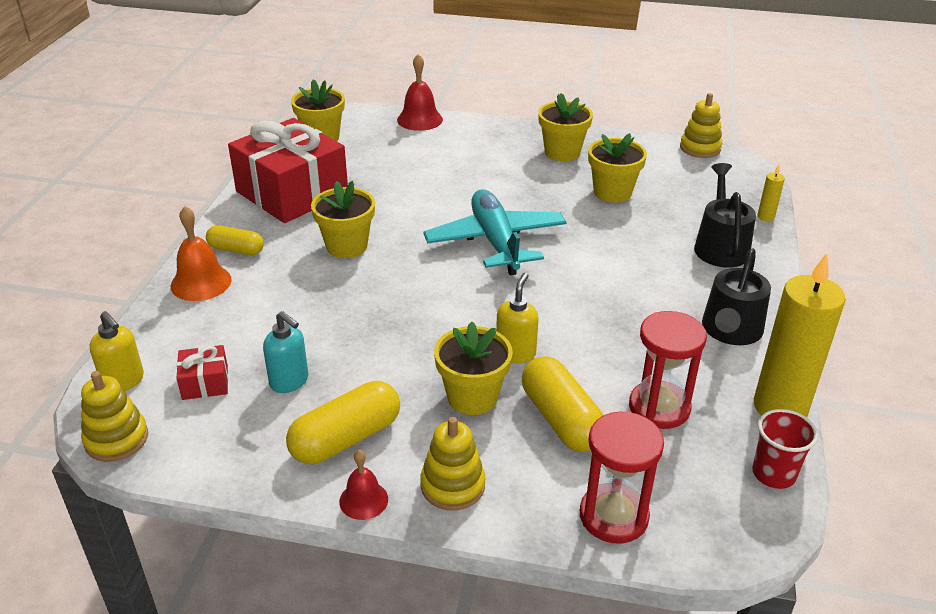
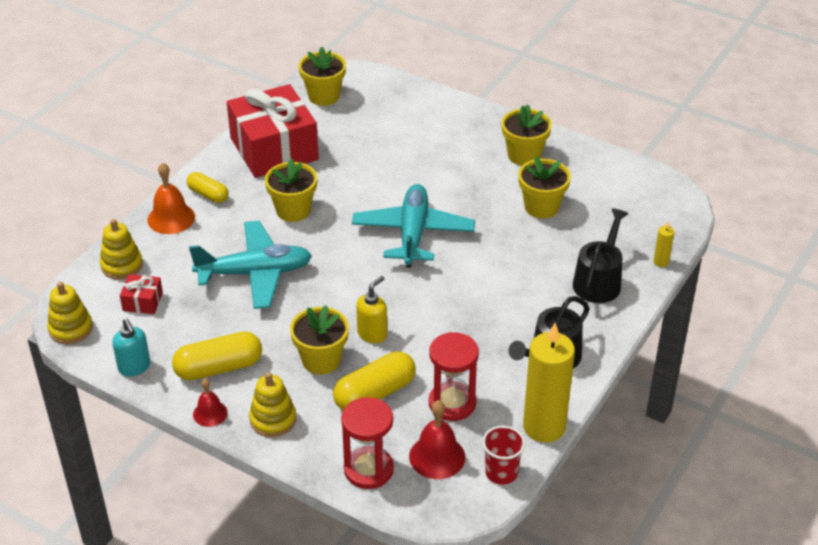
camera: 20 degrees right, 5 degrees up
(123, 381) = (89, 287): yellow soap dispenser -> none
(289, 381) = (200, 315): turquoise soap dispenser -> turquoise soap dispenser (134, 367)
(336, 319) = (255, 273): none -> turquoise plane
(420, 119) = (418, 93): red bell -> red bell (437, 456)
(561, 419) = (375, 393): yellow capsule -> yellow capsule turned 60 degrees clockwise
(700, 148) = (654, 177): yellow stacking toy -> yellow stacking toy (122, 265)

